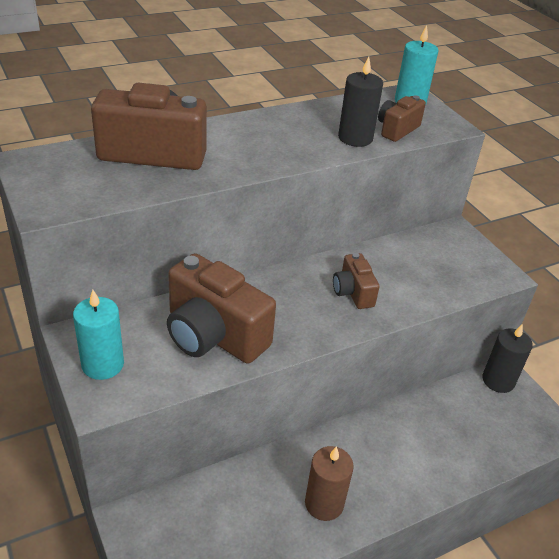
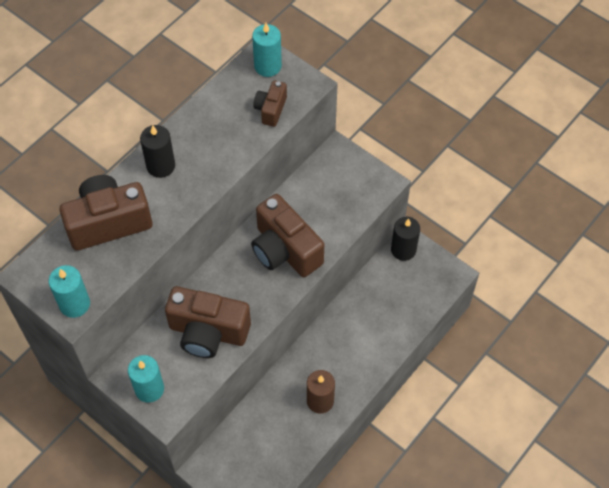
camera: 20 degrees left, 20 degrees up
(57, 200) = (74, 304): none -> turquoise candle
(353, 292) = (285, 250): brown camera -> brown camera, size x1.92
(355, 138) = (244, 135): black candle -> black candle (161, 166)

